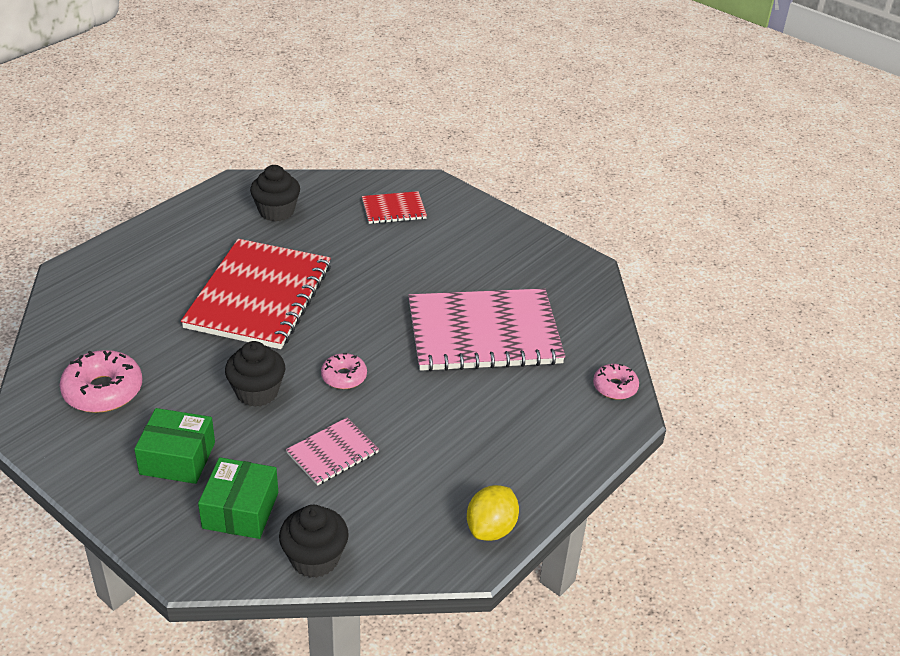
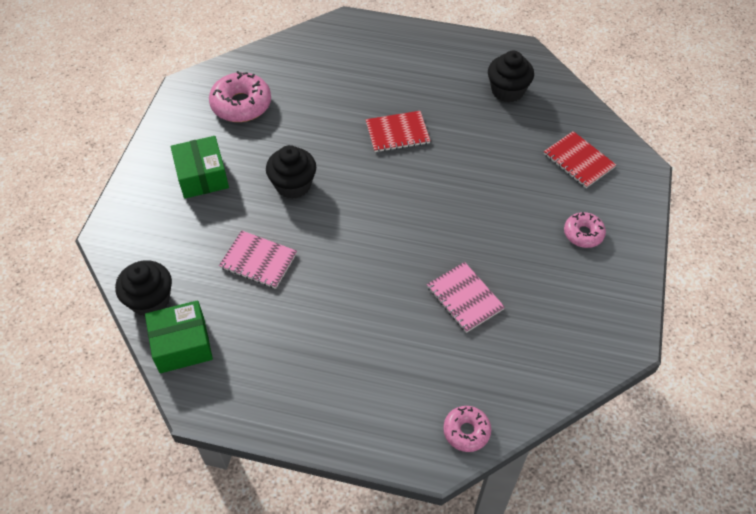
camera: 65 degrees right, 15 degrees up
(240, 510) = (173, 235): green box -> green box (182, 344)
(259, 296) = (397, 133): red notebook -> red notebook, size x0.46
(344, 377) = (344, 228): pink donut -> pink donut (583, 234)
(484, 333) = (465, 298): pink notebook -> pink notebook, size x0.46
(491, 528) = (237, 402): yellow lemon -> none

